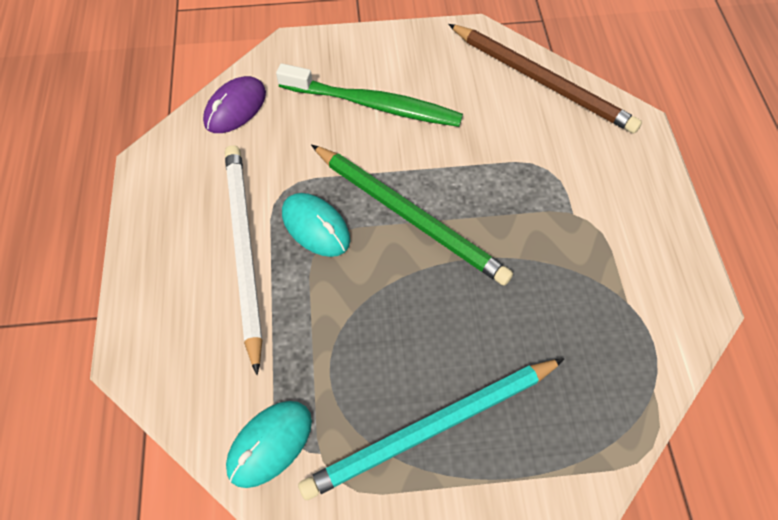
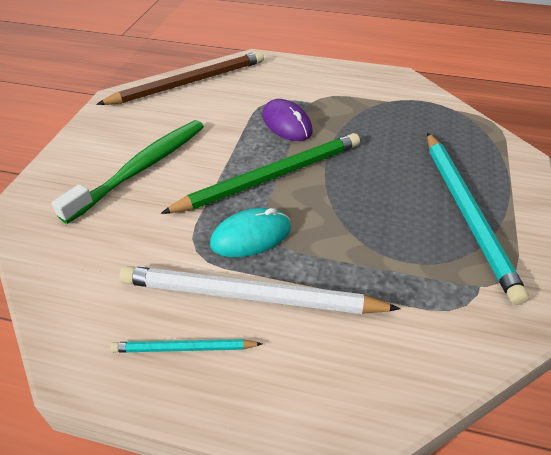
camera: 70 degrees left, 15 degrees down
(179, 222) = (184, 348): none -> turquoise pencil
(235, 108) = (63, 266): purple mouse -> purple mouse (286, 124)
(270, 444) = (468, 320): turquoise mouse -> none

